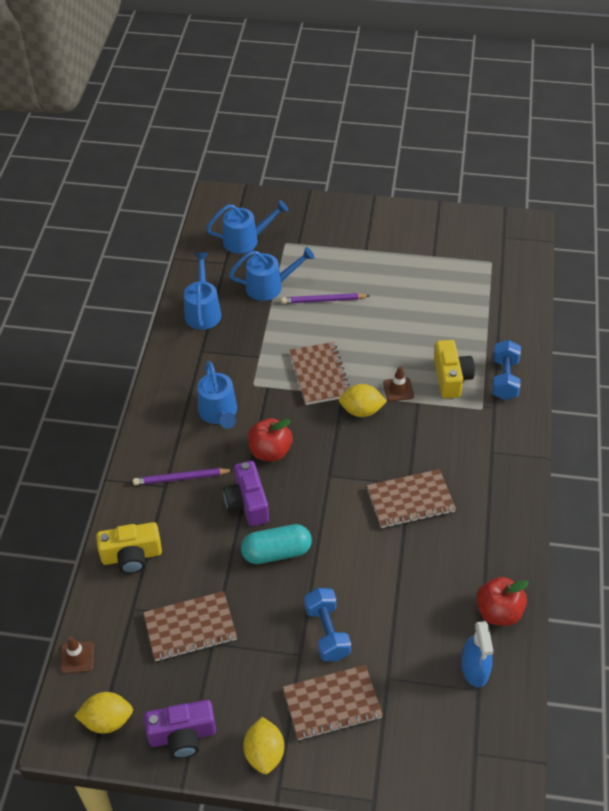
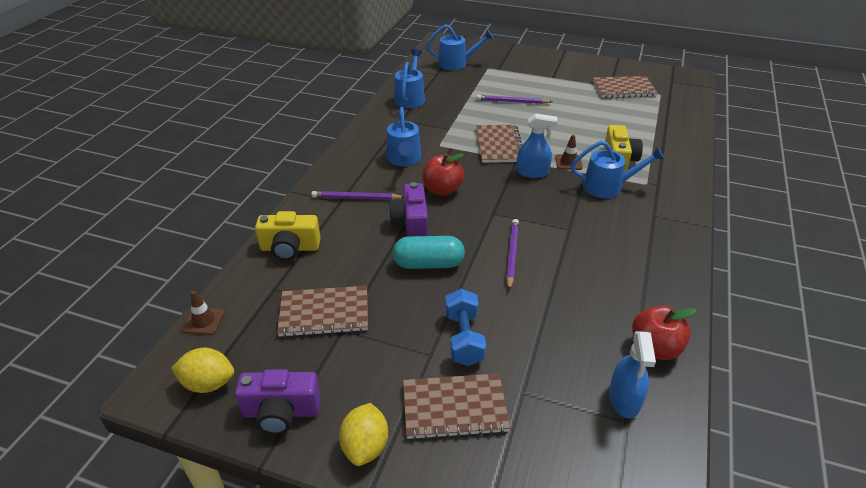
camera: 10 degrees right, 10 degrees down
(270, 286) = (469, 90): blue watering can -> blue watering can (608, 187)
(356, 527) = (512, 254): none -> purple pencil
(361, 410) = (532, 172): yellow lemon -> blue spray bottle
(410, 500) = (569, 241): brown notebook -> brown notebook (623, 89)
(504, 379) = (669, 166): blue dumbbell -> none

